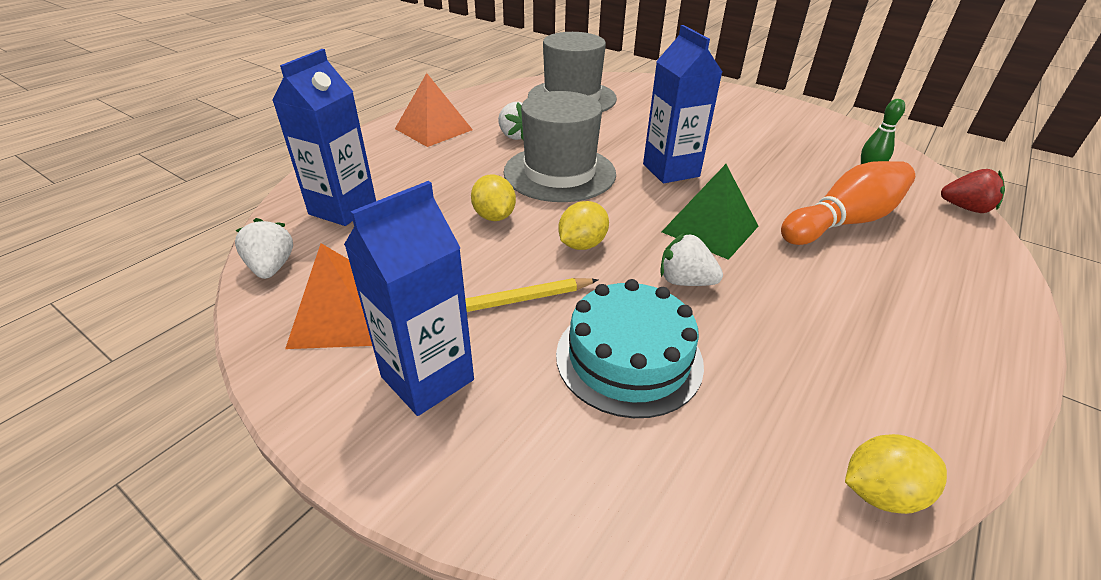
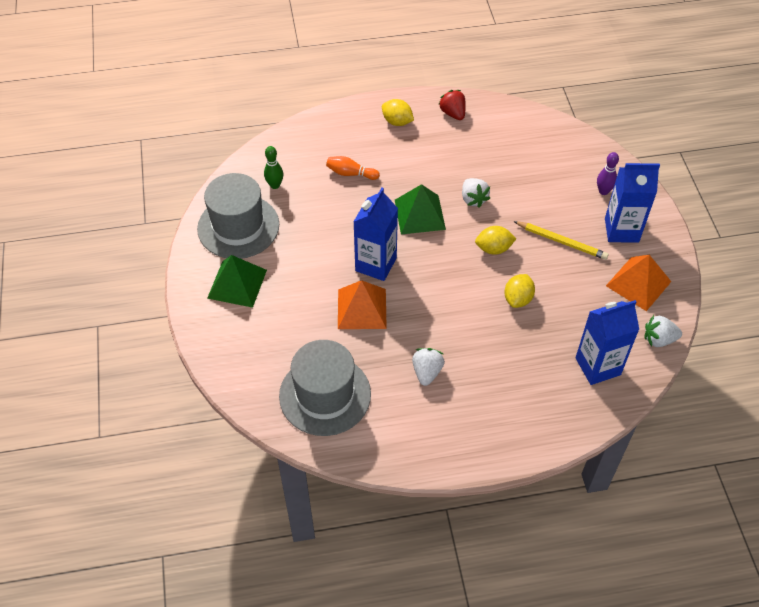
camera: 135 degrees left, 15 degrees up
(272, 267) = (659, 339): white strawberry -> white strawberry turned 60 degrees clockwise
(433, 129) = (475, 426): orange pyramid -> orange pyramid (362, 309)
(520, 431) = (603, 191): none -> purple bowling pin
(559, 173) = (442, 309): grey hat -> grey hat (238, 227)
(629, 358) = (538, 188): turquoise cake -> none
(739, 111) = (237, 283): none -> green pyramid
(843, 222) = (350, 173): orange bowling pin -> orange bowling pin, size x0.54
(880, 492) = (514, 109): yellow lemon -> yellow lemon (397, 122)
(965, 208) = (278, 138): red strawberry -> red strawberry (453, 113)

